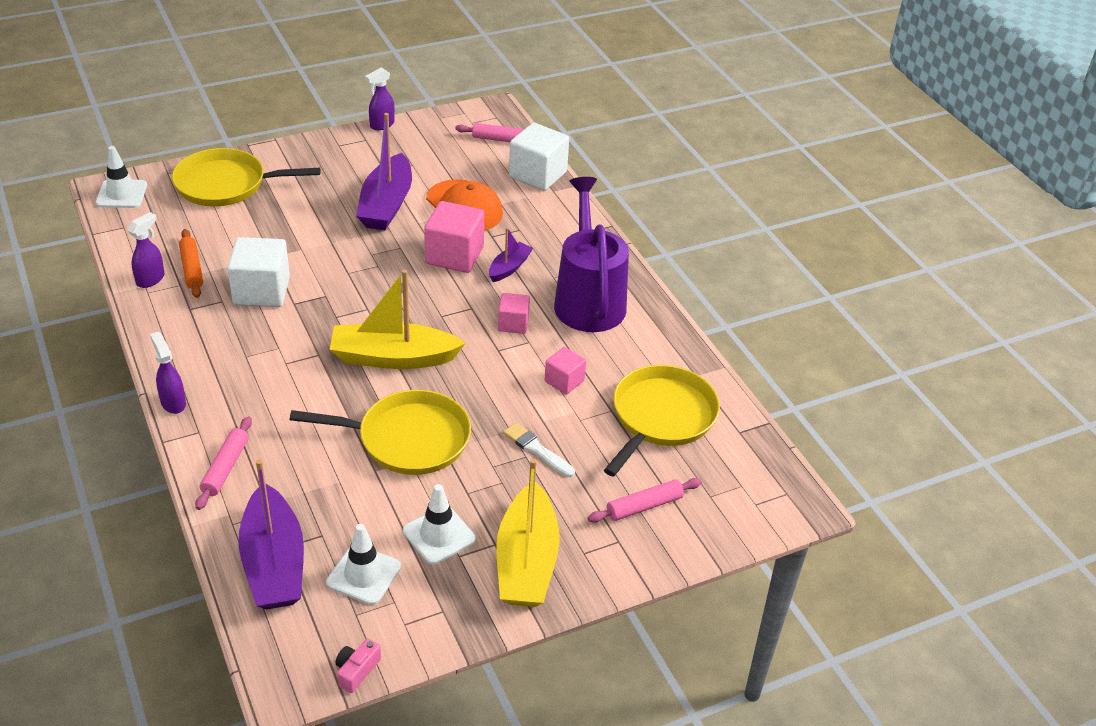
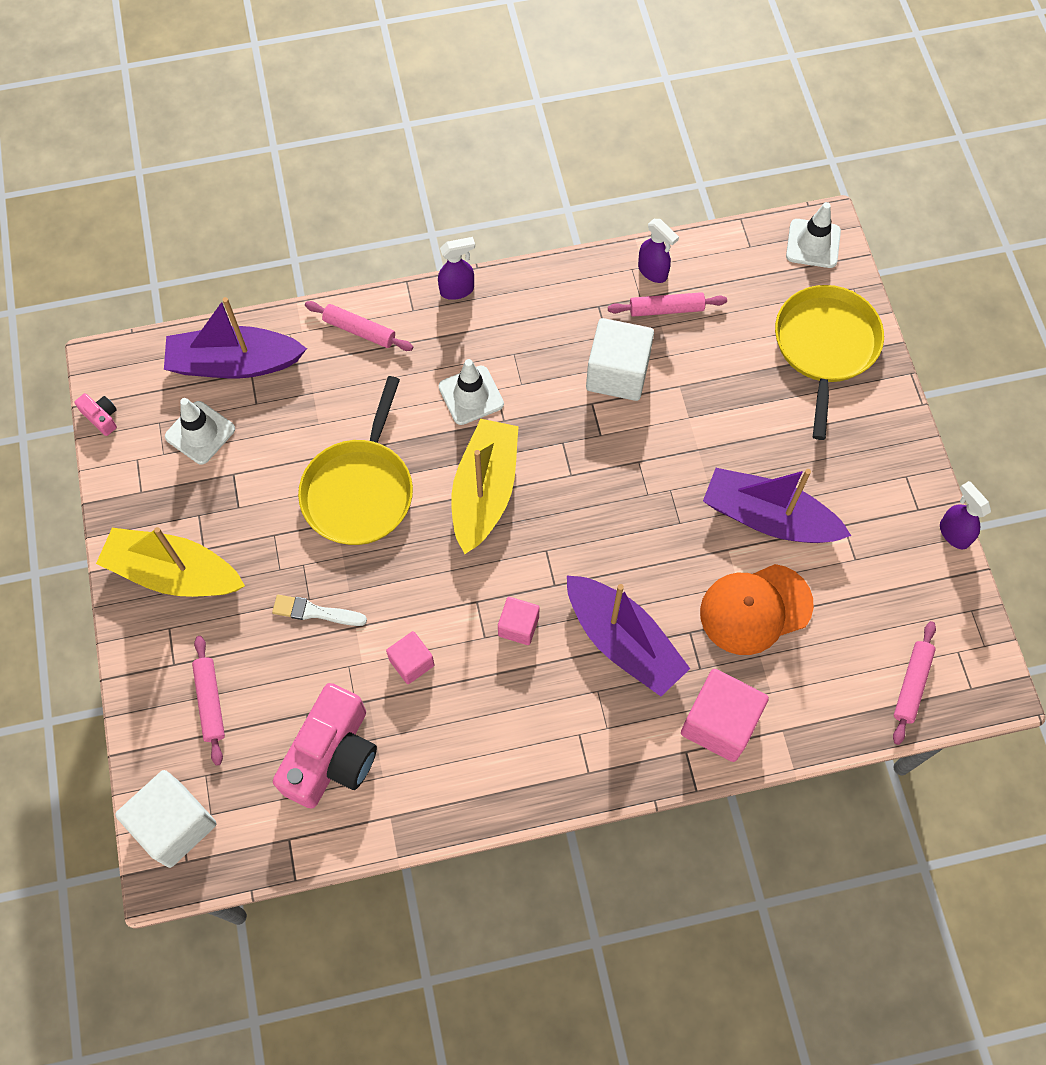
camera: 105 degrees right, 25 degrees up
(192, 269) = (666, 309): orange rolling pin -> pink rolling pin
(439, 535) = (228, 501): white traffic cone -> white traffic cone (471, 395)
(454, 255) = (655, 581): pink cube -> pink cube (719, 723)
(509, 267) = (623, 641): purple boat -> purple boat, size x1.92
(537, 175) = (822, 717): white cube -> white cube (174, 824)
(537, 449) = (315, 612): white brush -> white brush turned 135 degrees counterclockwise
(588, 299) = (548, 723): purple watering can -> none
(661, 417) = (332, 756): yellow pan -> pink camera

